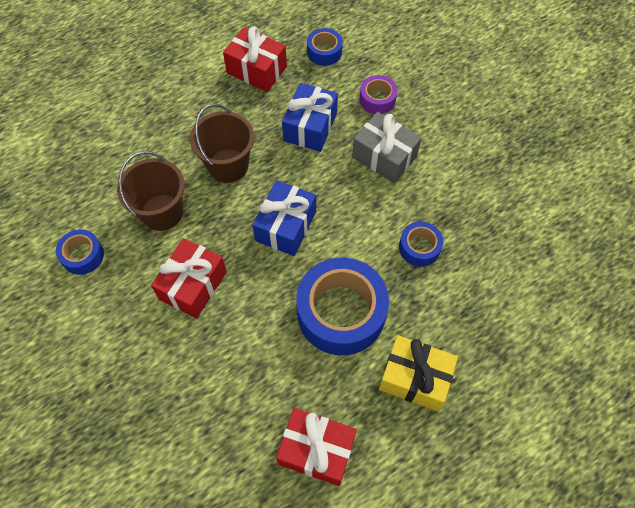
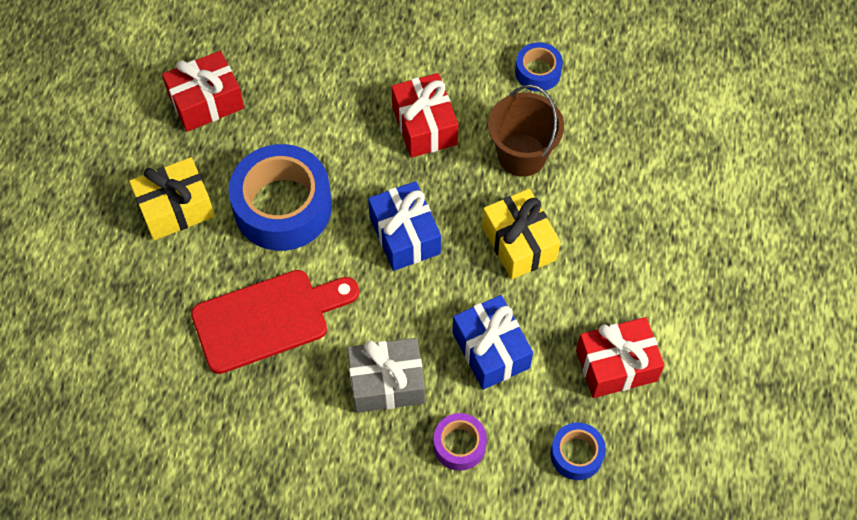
camera: 135 degrees right, 0 degrees up
(228, 165) = (519, 243): brown bucket -> yellow gift
(419, 247) = (268, 319): blue tape -> red cutting board

